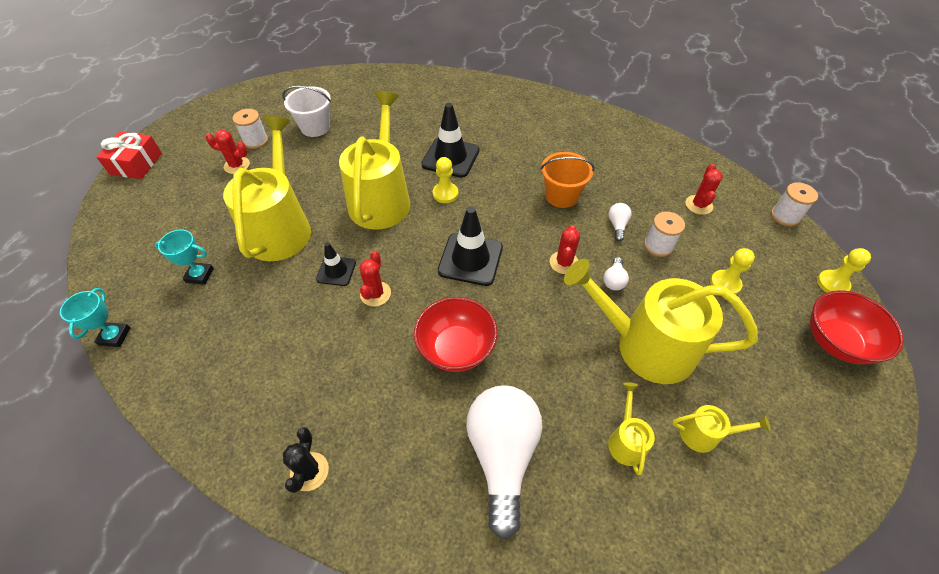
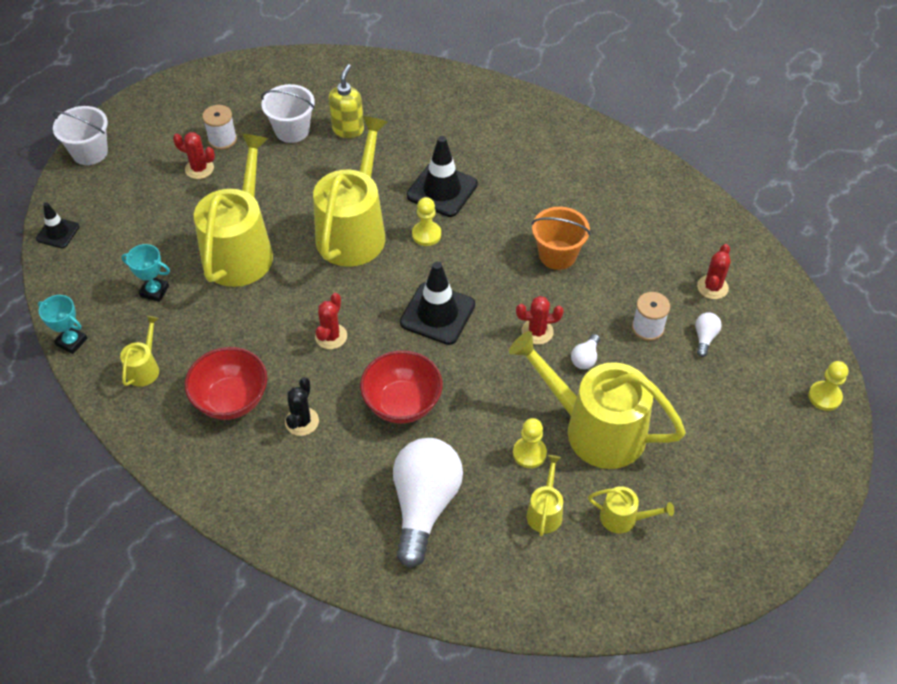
camera: 10 degrees right, 0 degrees up
(115, 336) = (71, 341): turquoise trophy -> turquoise trophy turned 75 degrees counterclockwise
(136, 164) = (90, 152): red gift -> white bucket
(192, 352) = (144, 368): none -> yellow watering can
(309, 471) = (246, 490): black cactus -> black cactus (302, 421)
(336, 271) = (294, 306): black traffic cone -> black traffic cone (58, 233)
(362, 121) = (348, 129): none -> yellow soap dispenser
(564, 263) = (537, 332): red cactus -> red cactus turned 60 degrees clockwise
(617, 225) = (610, 298): white light bulb -> white light bulb (704, 337)
(725, 284) = (705, 379): yellow pawn -> yellow pawn (529, 453)
(785, 216) = (808, 314): white spool -> none
(836, 342) = (797, 455): red bowl -> red bowl (231, 399)

